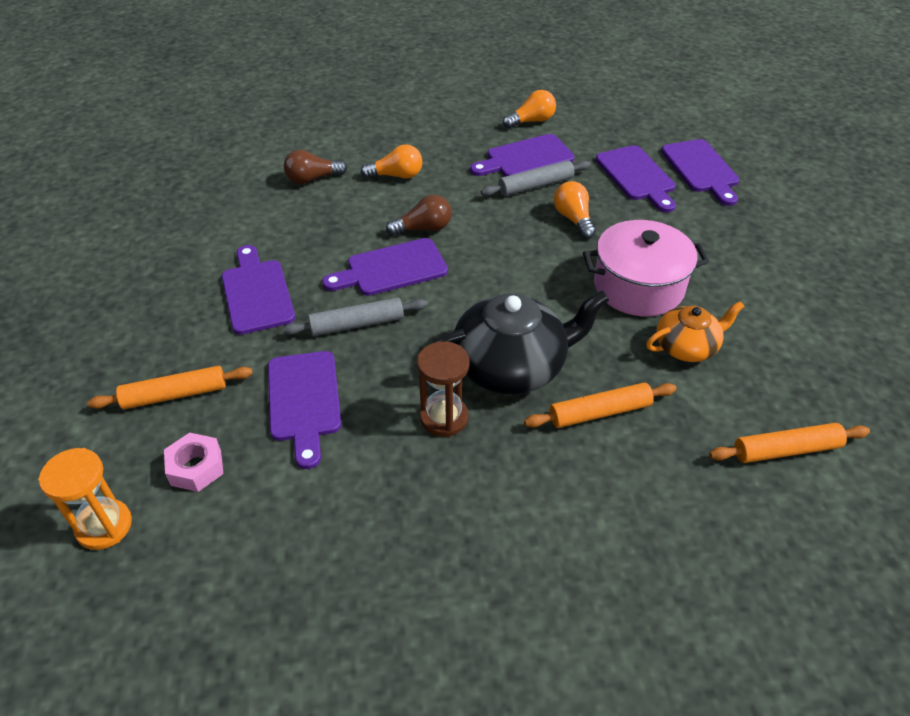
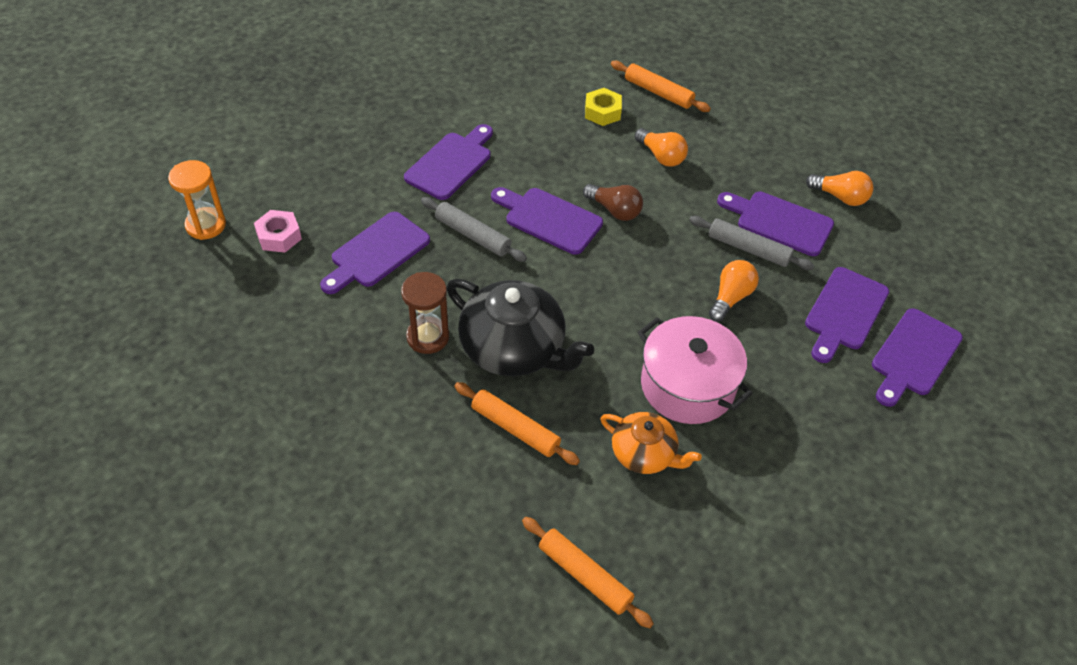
camera: 50 degrees right, 5 degrees up
(175, 394) = (326, 186): orange rolling pin -> orange rolling pin (658, 92)
(312, 179) = (602, 112): brown light bulb -> yellow nut

